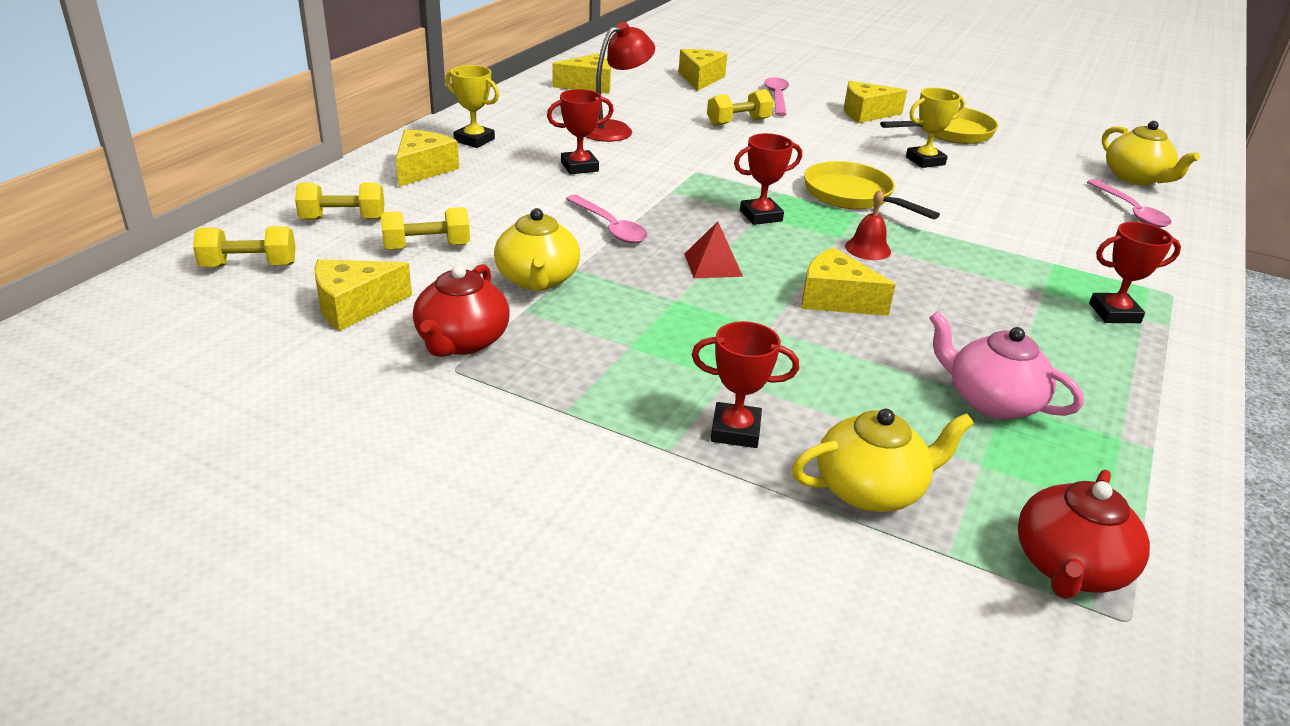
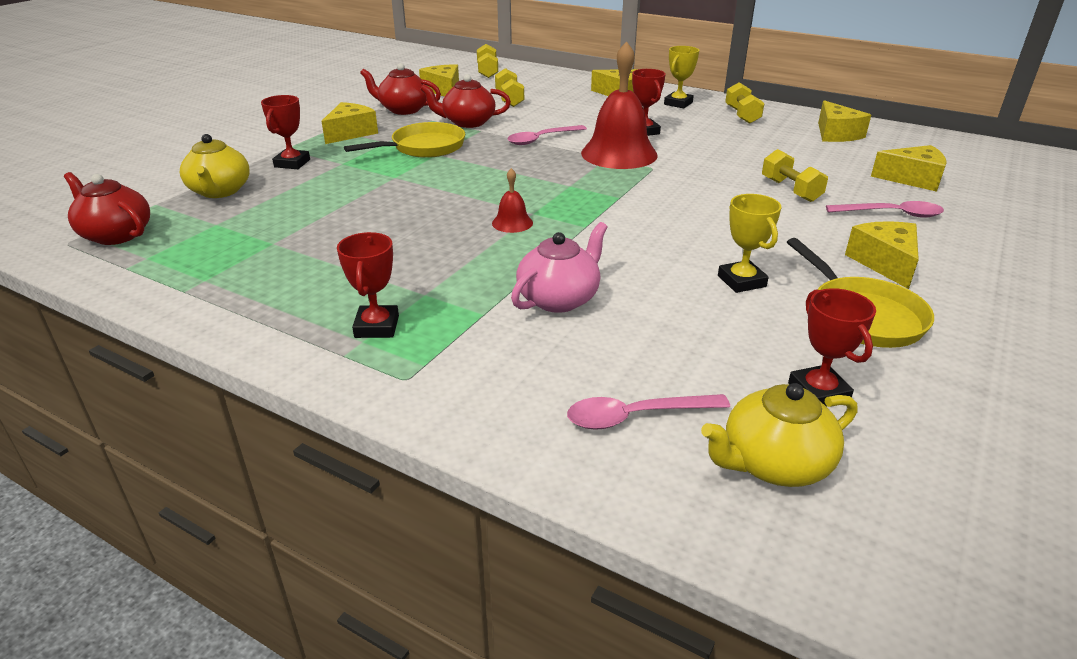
camera: 95 degrees right, 0 degrees up
(343, 219) = (543, 83): yellow dumbbell -> yellow dumbbell (742, 115)
(537, 280) = (468, 122): yellow teapot -> red teapot
(615, 129) = (731, 142): red lamp -> none
(656, 185) = (619, 154): none -> red bell
(713, 265) = (485, 166): red pyramid -> none
(760, 216) = (570, 186): red trophy -> red trophy (818, 392)
(835, 299) = (429, 202): yellow cheese -> yellow cheese (350, 133)
(852, 196) = (623, 228): yellow pan -> yellow pan (424, 147)
(991, 401) = (276, 239): pink teapot -> pink teapot (559, 299)

